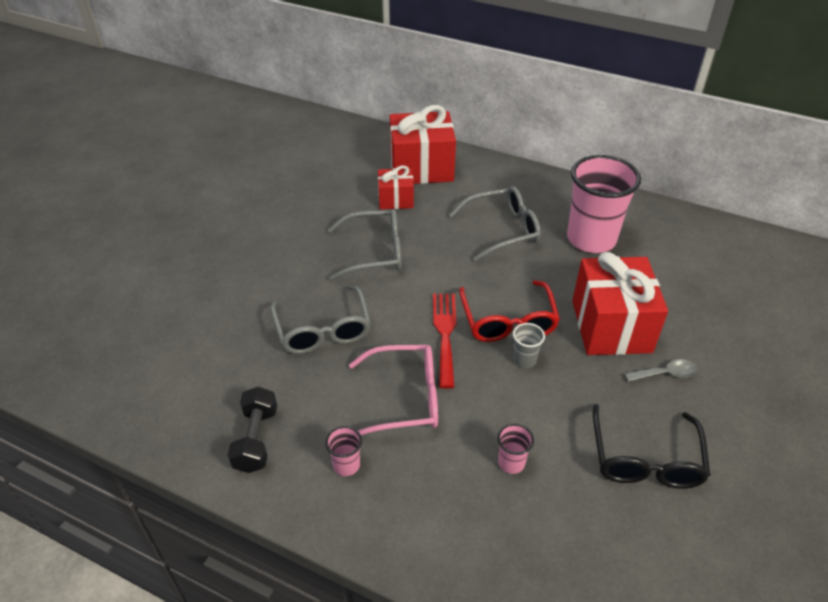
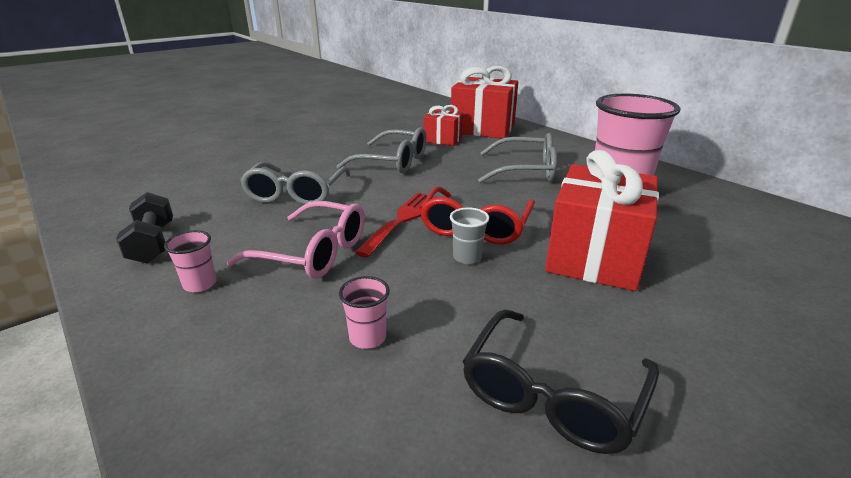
camera: 25 degrees right, 15 degrees down
(256, 439) = (152, 243): black dumbbell -> black dumbbell turned 45 degrees counterclockwise
(665, 374) = (643, 315): grey spoon -> none

